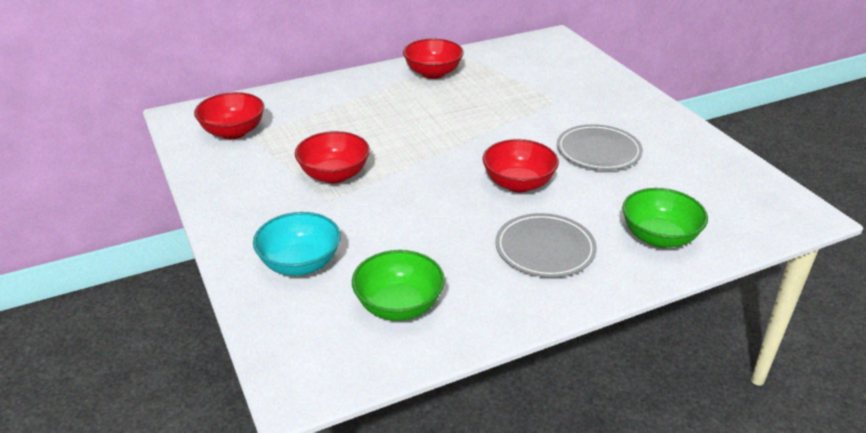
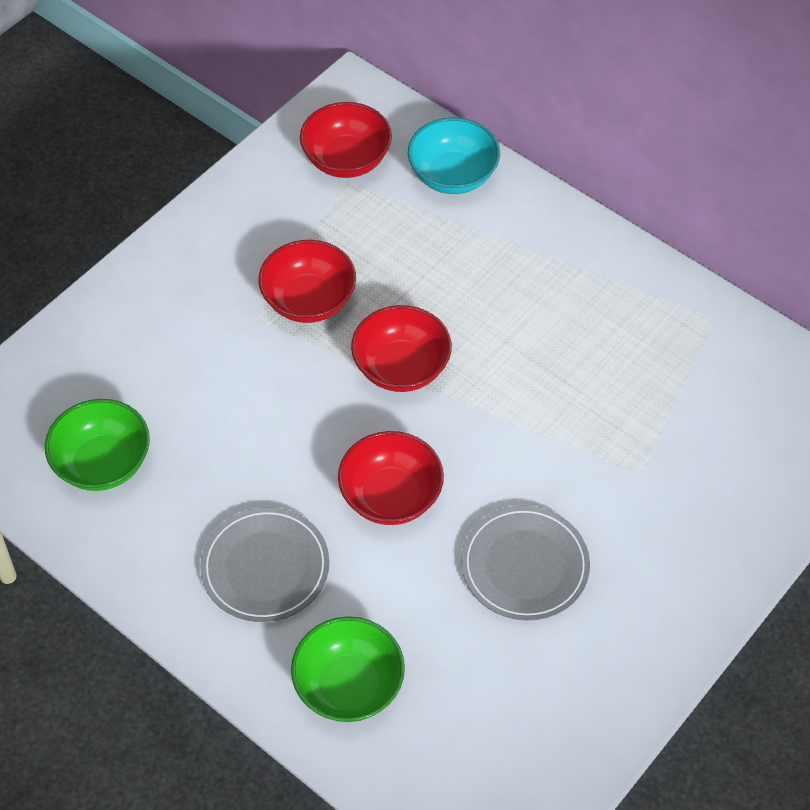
camera: 65 degrees right, 20 degrees up
(300, 264) = (131, 348): turquoise bowl -> turquoise bowl (453, 176)
(433, 73) = (630, 295): red bowl -> red bowl (401, 368)

